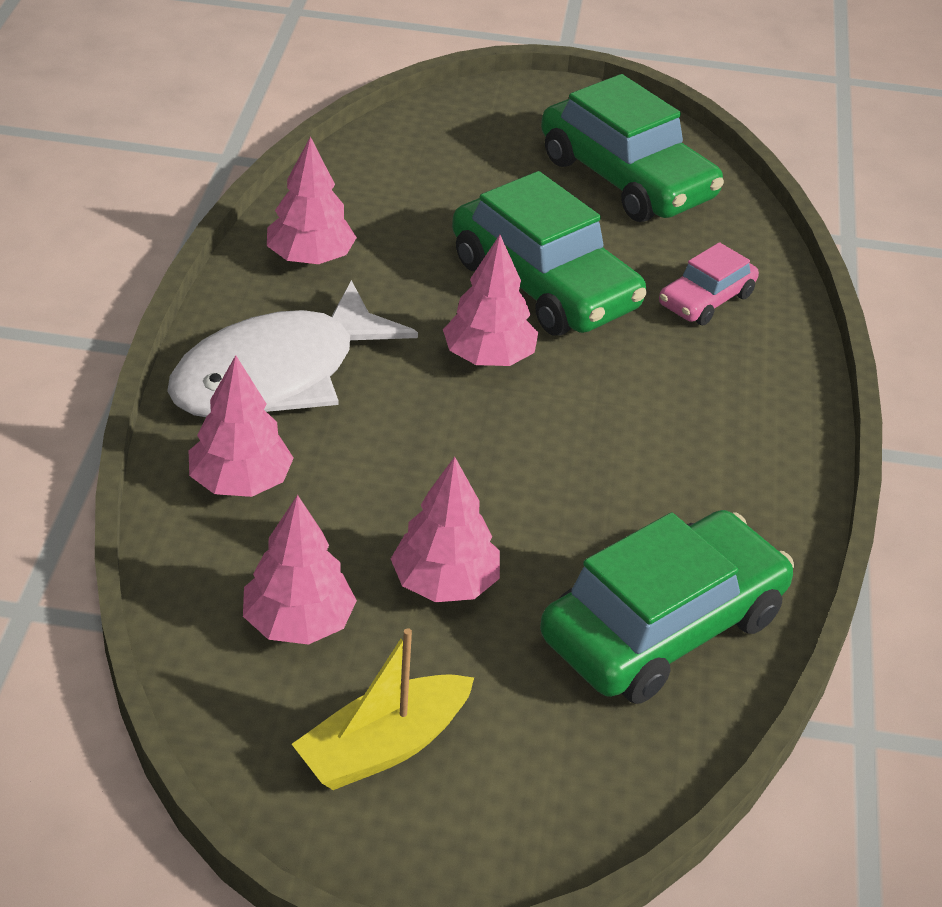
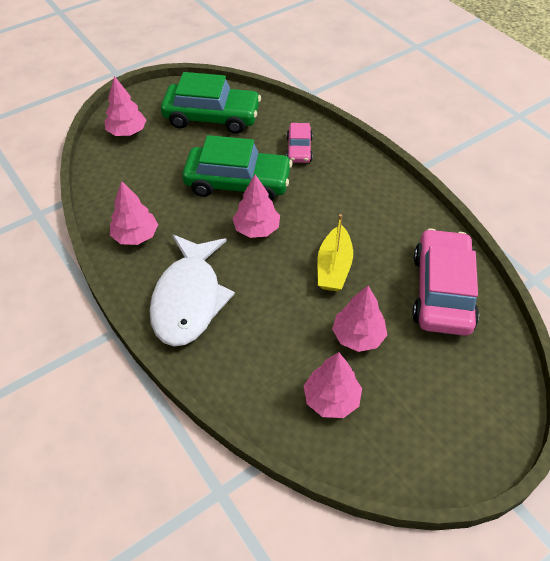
camera: 40 degrees left, 10 degrees up
(240, 482) = (235, 358): pink tree -> pink tree (127, 132)
(384, 747) = (421, 421): yellow boat -> yellow boat (334, 267)
(663, 627) = (442, 291): green car -> pink car

